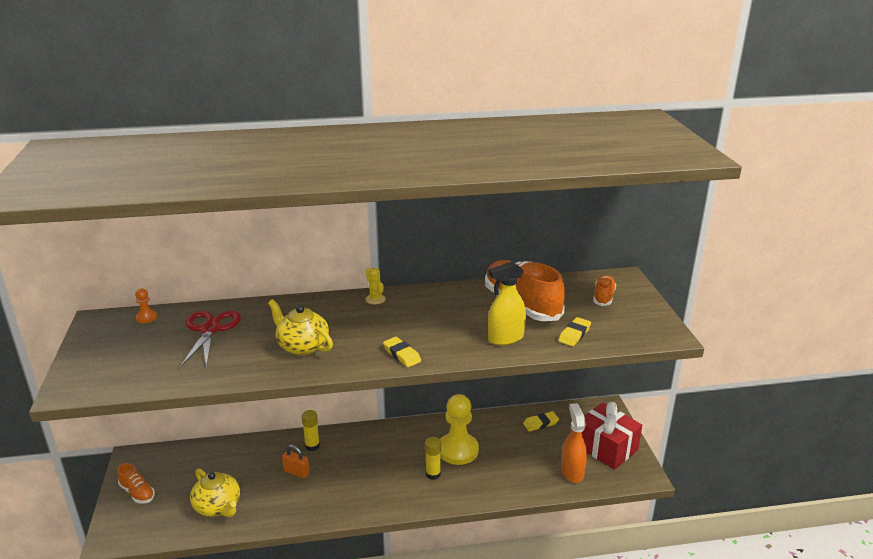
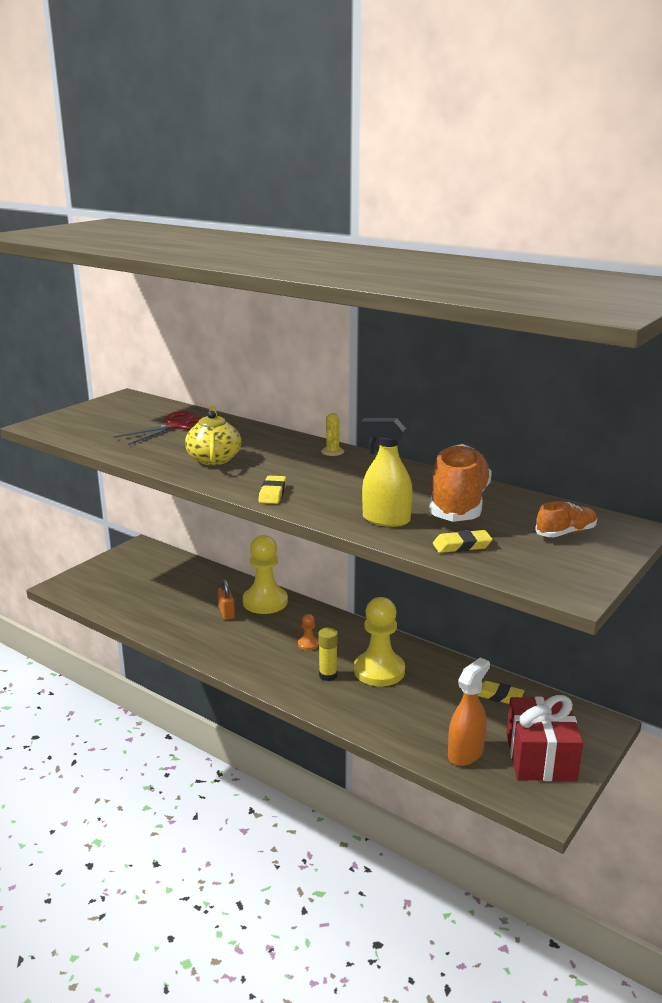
camera: 45 degrees right, 5 degrees down
(137, 493) = (112, 568): orange shoe -> none
(146, 317) = (155, 405): orange pawn -> orange pawn (308, 644)
(218, 507) = (143, 605): yellow teapot -> none
(312, 446) = (265, 602): yellow glue stick -> yellow pawn

